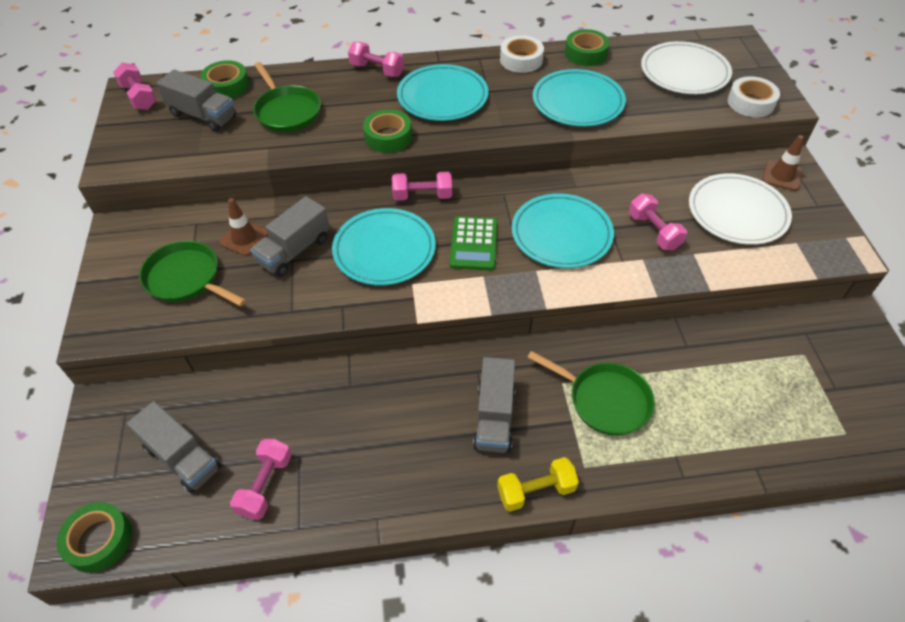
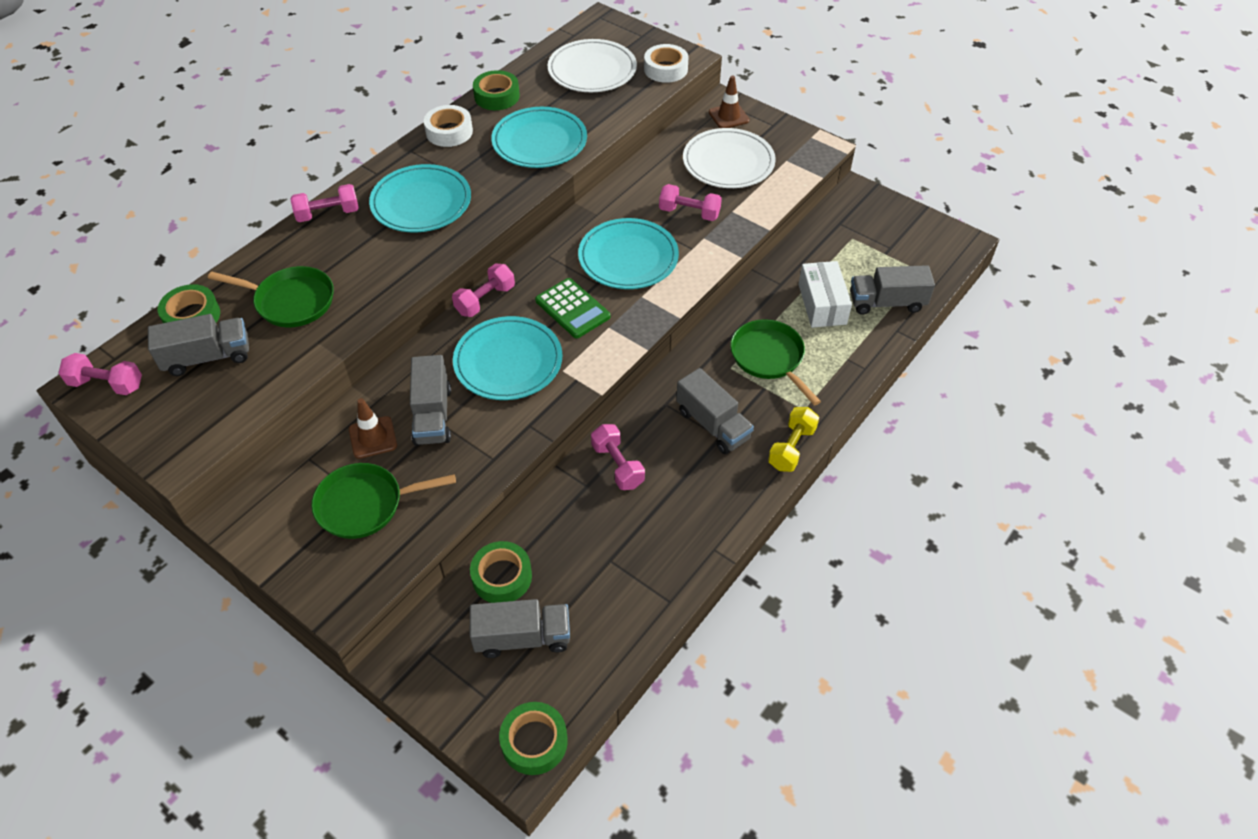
camera: 45 degrees left, 0 degrees up
(265, 485) = (611, 598): pink dumbbell -> pink dumbbell (617, 465)
(388, 137) = (418, 265): green tape -> green tape (502, 577)
(604, 400) = (769, 358): green pan -> green pan turned 105 degrees counterclockwise
(706, 390) = (822, 304): none -> white box
(774, 435) = (886, 302): none -> grey truck

